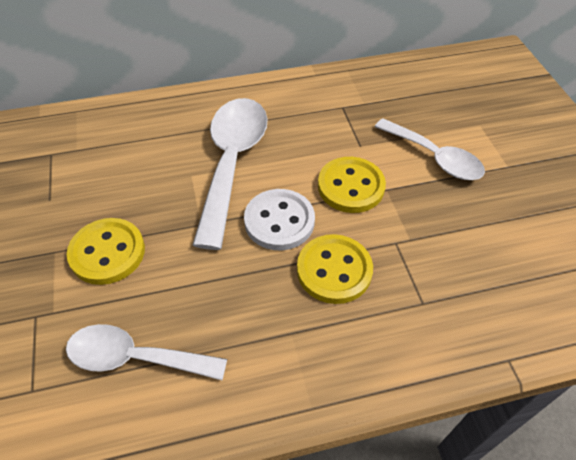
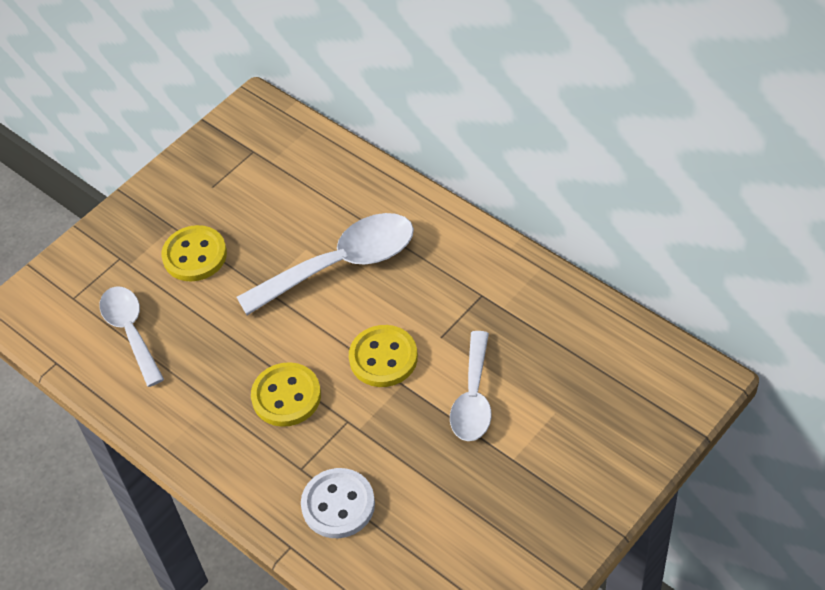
camera: 60 degrees right, 0 degrees up
(279, 221) = (306, 334): white button -> white button (338, 505)

